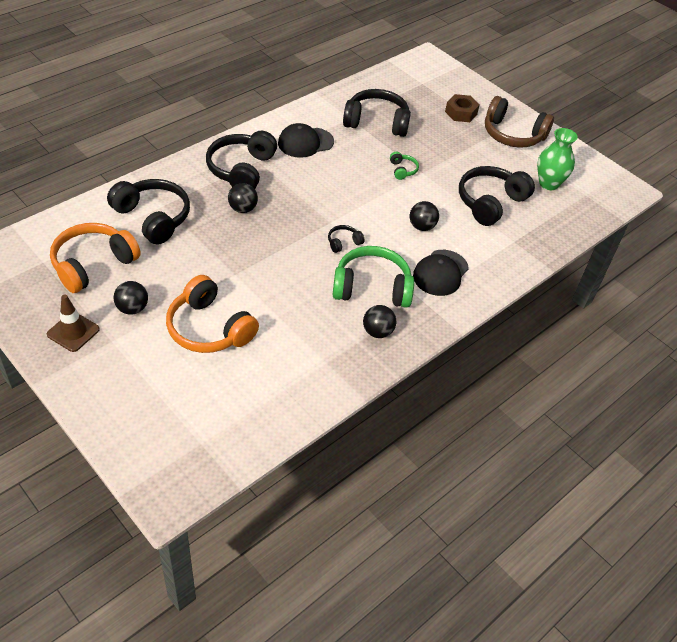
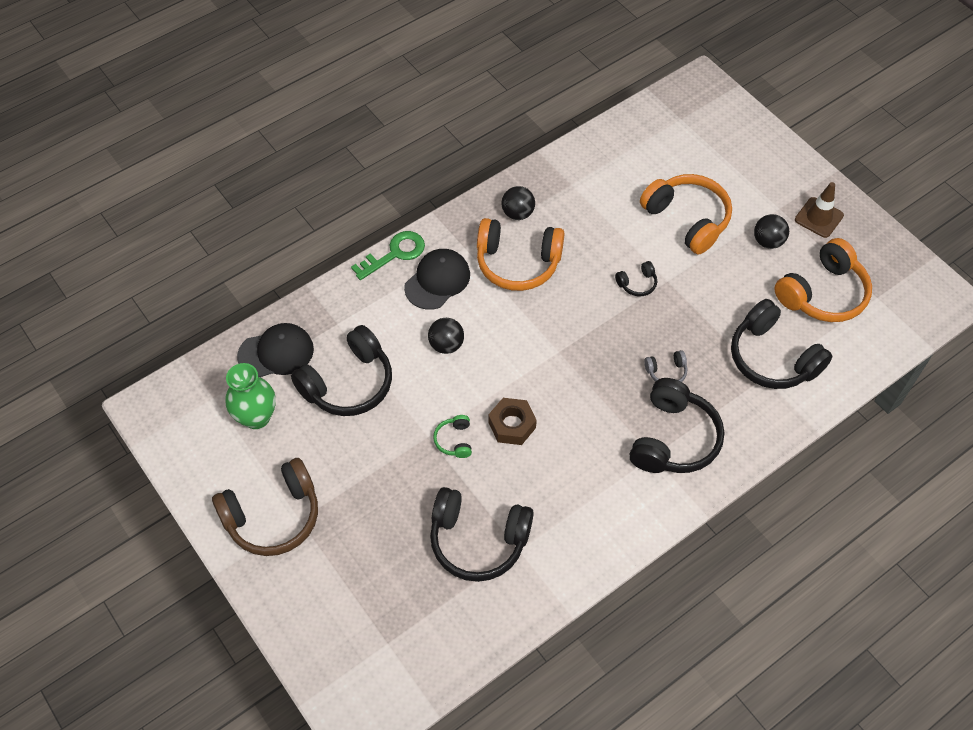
camera: 170 degrees left, 10 degrees up
(243, 209) = (666, 372): black ball -> grey headphones
(305, 142) = (587, 493): black cap -> black cap (276, 353)
(343, 242) = (544, 322): black headphones -> black headphones (637, 283)
(372, 288) = (517, 263): green headphones -> orange headphones
(461, 113) = (340, 566): brown nut -> brown nut (512, 425)
(484, 294) = (394, 254): none -> green key
(512, 134) = (273, 516): brown headphones -> brown headphones turned 120 degrees clockwise

